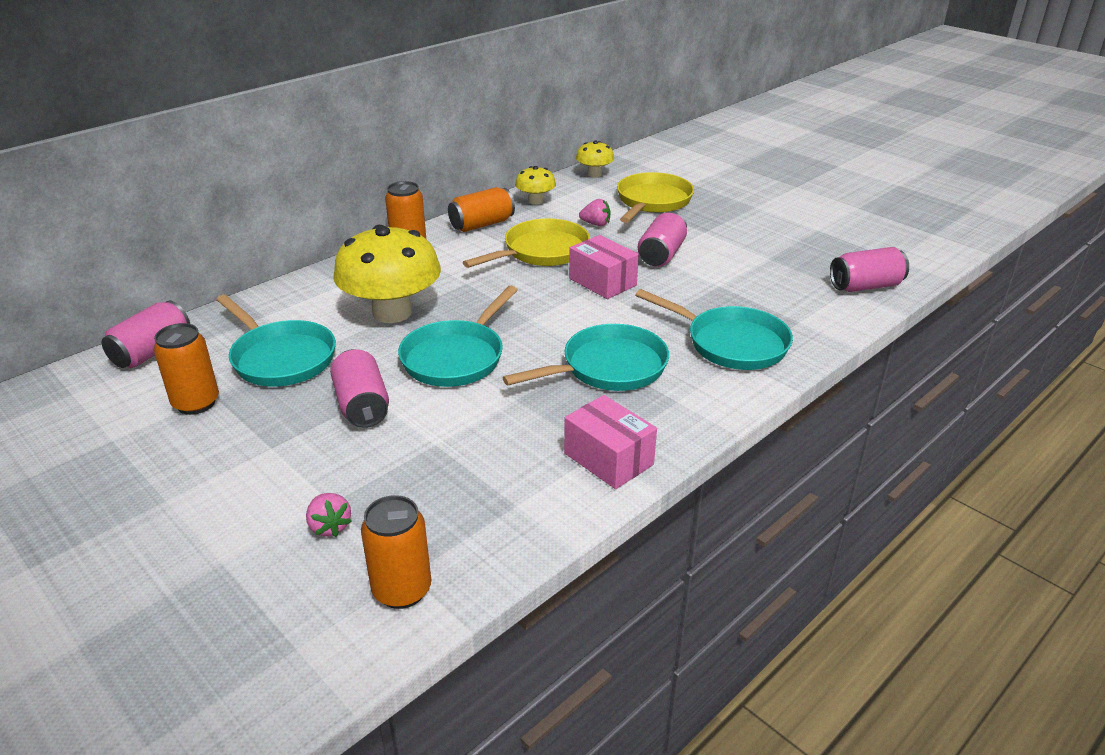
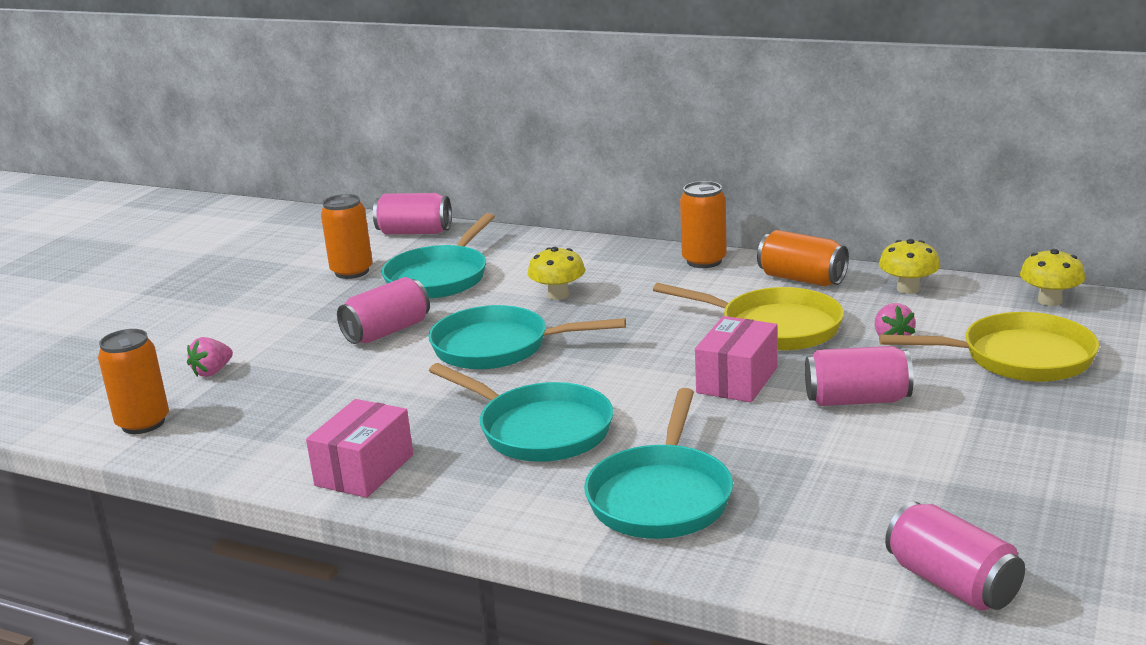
camera: 70 degrees right, 10 degrees down
(392, 312) = (558, 295): yellow mushroom -> yellow mushroom, size x0.49

